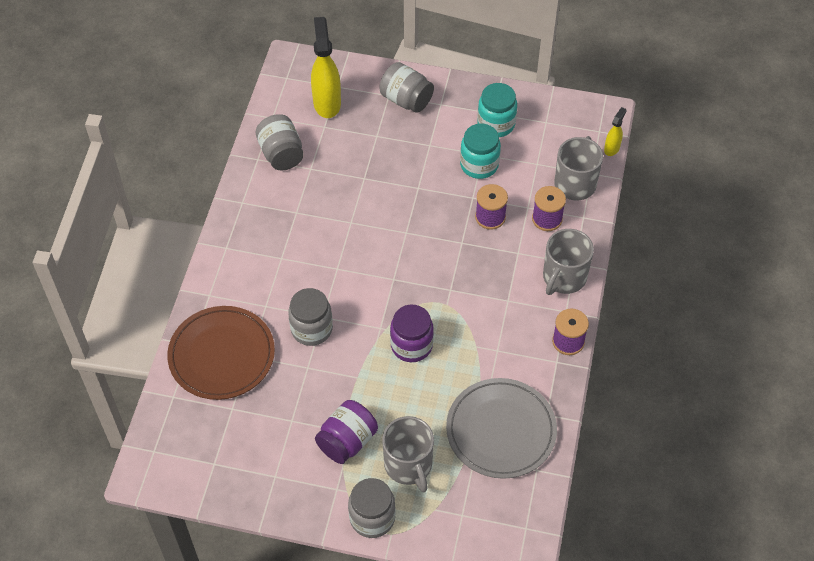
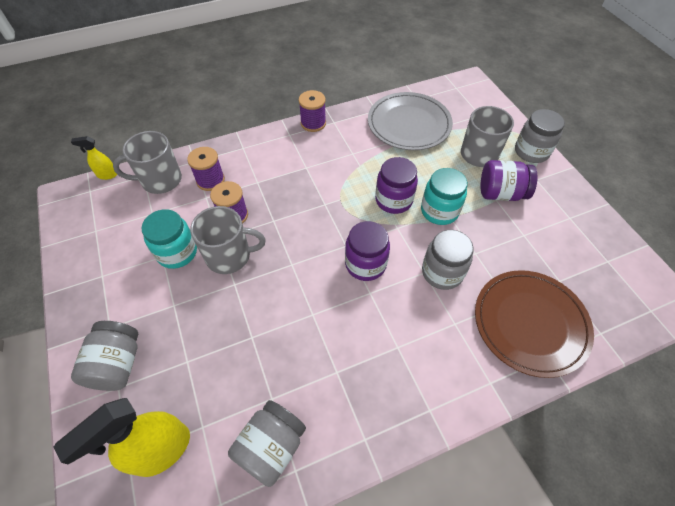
camera: 125 degrees left, 0 degrees up
(364, 281) = (365, 264): none -> purple jar
(496, 124) = (116, 266): turquoise jar -> turquoise jar (439, 211)
(564, 277) = (260, 147): grey mug -> grey mug (229, 256)

